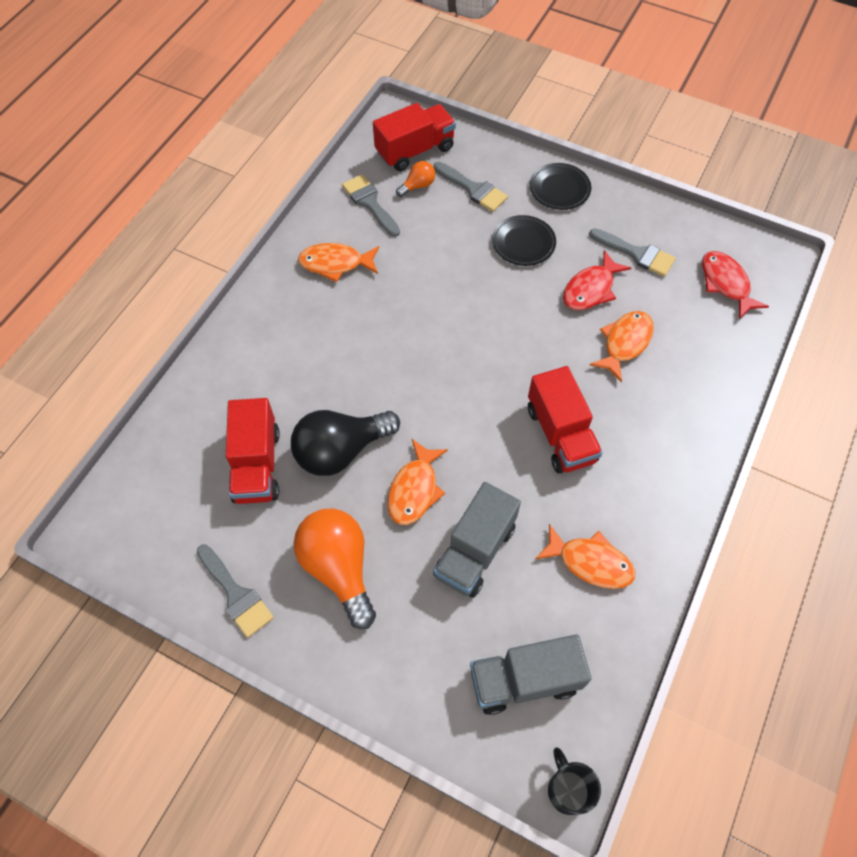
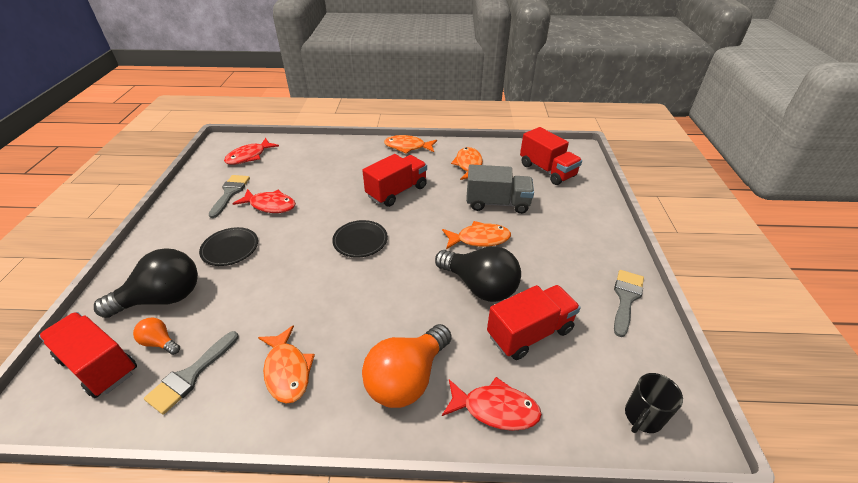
camera: 115 degrees left, 20 degrees down
(206, 395) = (495, 409): none -> red fish
(339, 568) = (559, 254): orange light bulb -> orange light bulb (407, 378)
(473, 189) = (163, 298): grey brush -> black light bulb
(524, 680) = (547, 170): grey truck -> red truck
(559, 189) = (161, 244): black plate -> black plate (360, 241)
(567, 790) = (578, 149): black mug -> black mug (642, 417)
(625, 343) = (313, 183): orange fish -> orange fish (407, 147)

